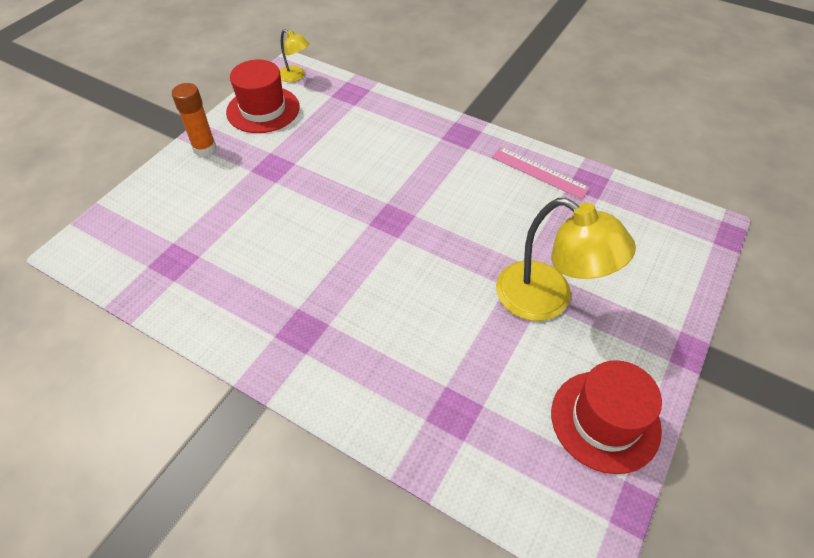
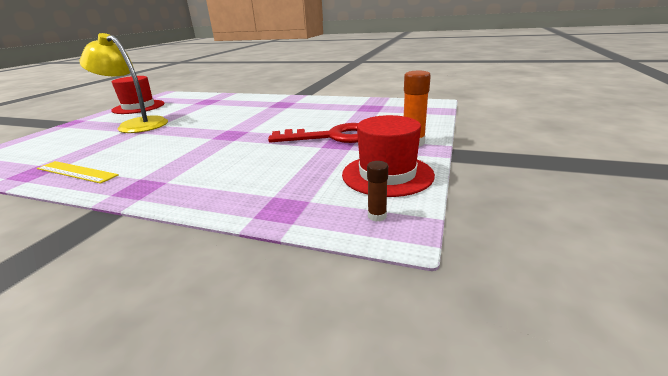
camera: 170 degrees right, 25 degrees down
(274, 181) = (332, 137): none -> red key
(295, 76) = (377, 216): yellow lamp -> brown glue stick
(539, 172) = (76, 172): pink ruler -> yellow ruler

